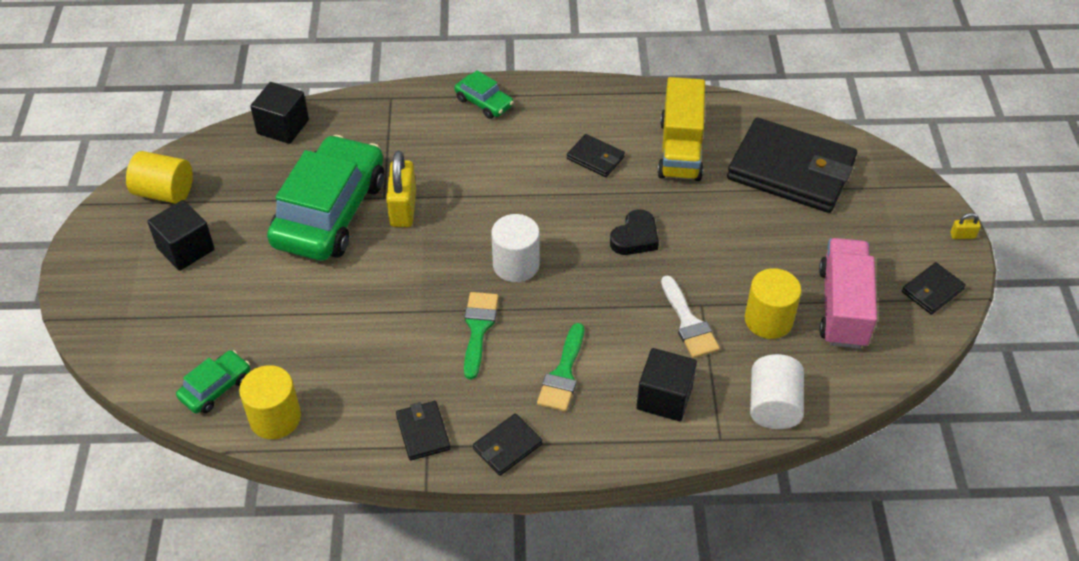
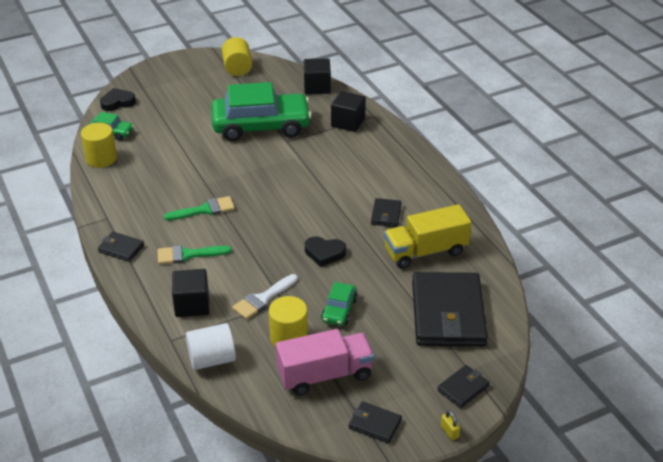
camera: 65 degrees right, 10 degrees down
(138, 359) = (117, 102): none -> black heart
(186, 249) = (201, 89): black cube -> black cube (348, 122)
(403, 208) = (283, 151): yellow padlock -> none
(423, 432) = (116, 213): black wallet -> black wallet (463, 388)
(484, 102) = (400, 153): green car -> green car (339, 310)
(516, 265) = (266, 209): white cylinder -> none

